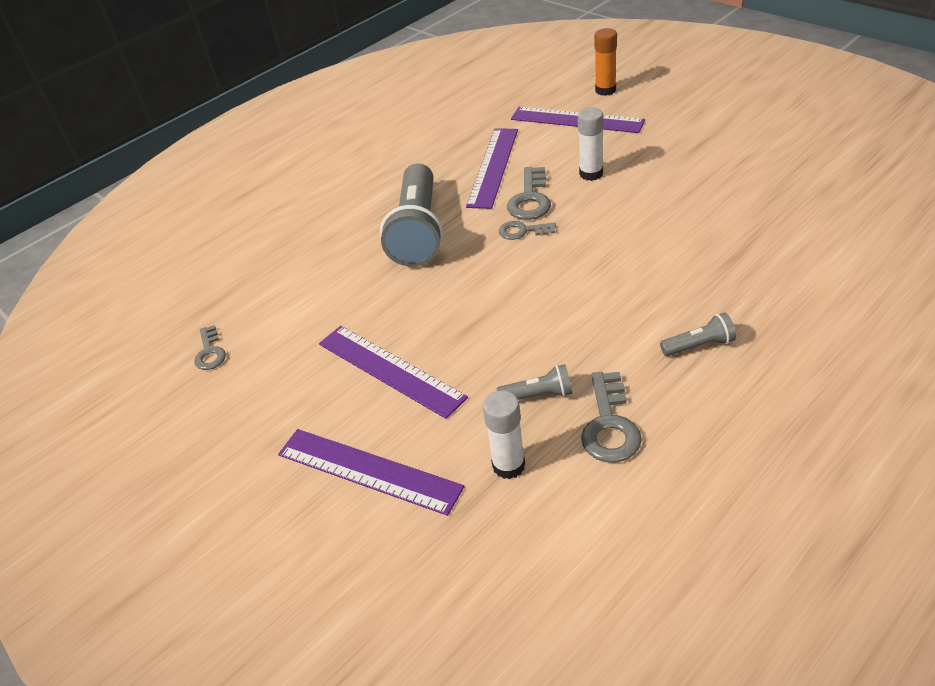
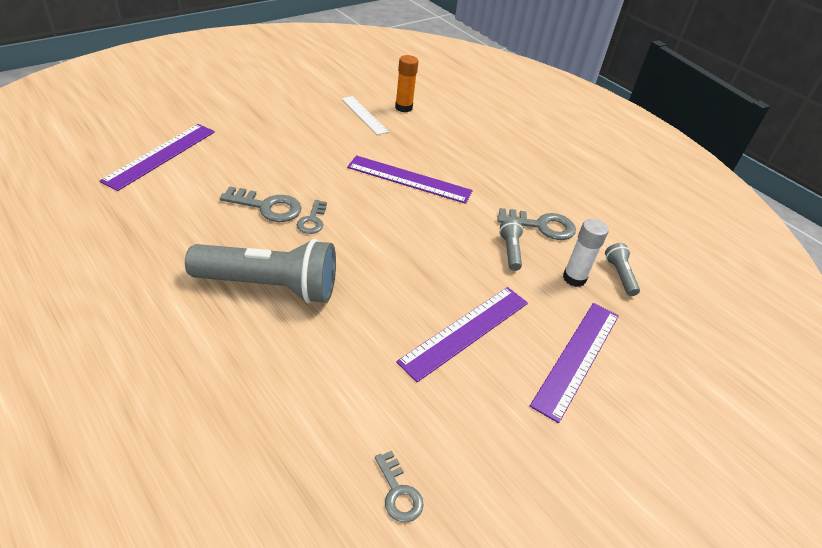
camera: 95 degrees left, 0 degrees up
(210, 352) = (398, 492): grey key -> grey key turned 75 degrees clockwise
(493, 167) = (196, 218): purple ruler -> purple ruler (409, 179)
(591, 174) = (255, 168): white glue stick -> none
(605, 90) = (125, 129): orange glue stick -> orange glue stick (403, 107)
(699, 345) = (478, 174): grey flashlight -> grey flashlight (619, 275)
(767, 218) = (364, 115): none -> white ruler

